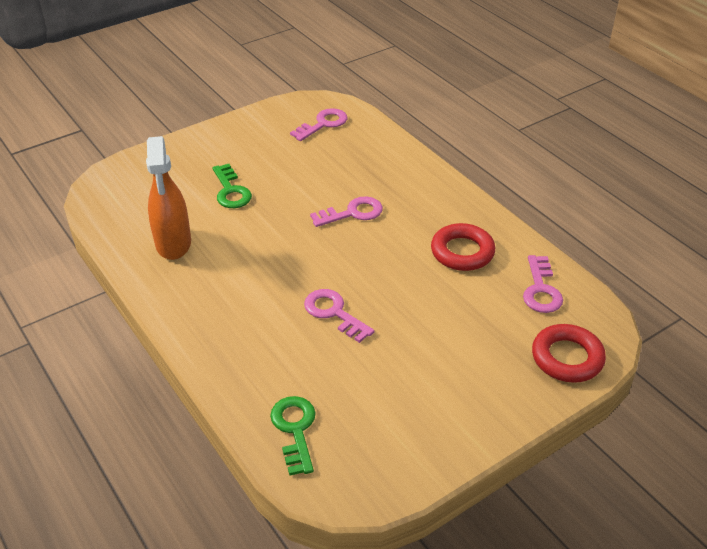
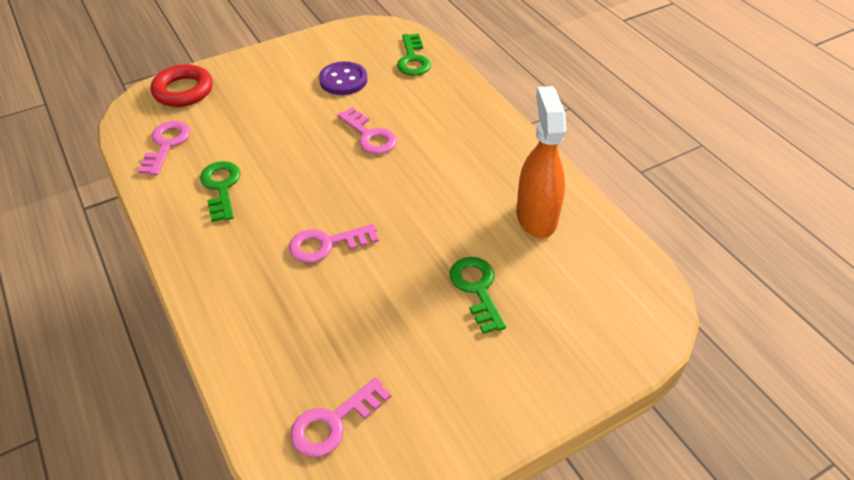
camera: 175 degrees left, 5 degrees up
(380, 387) = (343, 80): none -> purple button
(462, 252) = (221, 187): red ring -> green key

